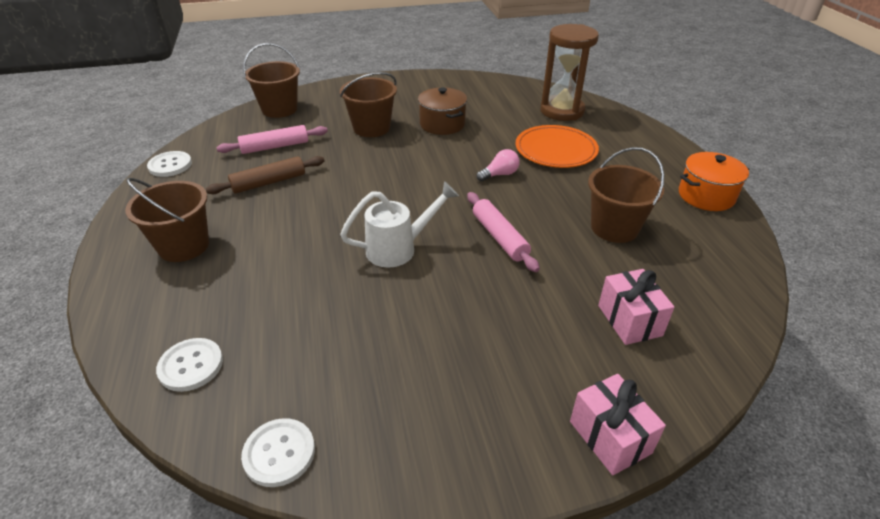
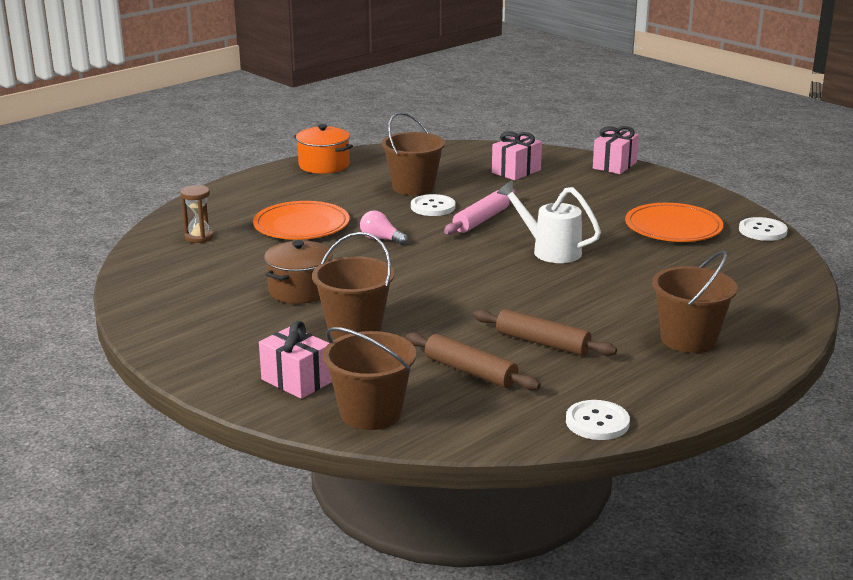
camera: 120 degrees left, 15 degrees down
(191, 366) = (768, 278): white button -> white button (433, 207)
(275, 147) = (470, 371): pink rolling pin -> brown rolling pin
(336, 100) = (297, 380): none -> pink gift
(367, 367) = (673, 227): none -> orange plate
(562, 111) = (199, 237): brown hourglass -> brown hourglass, size x0.49

